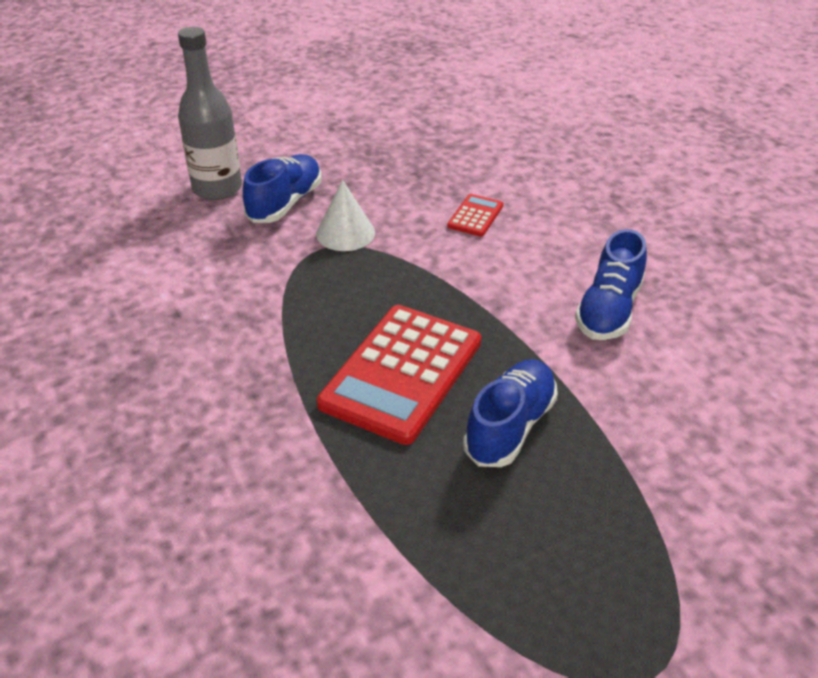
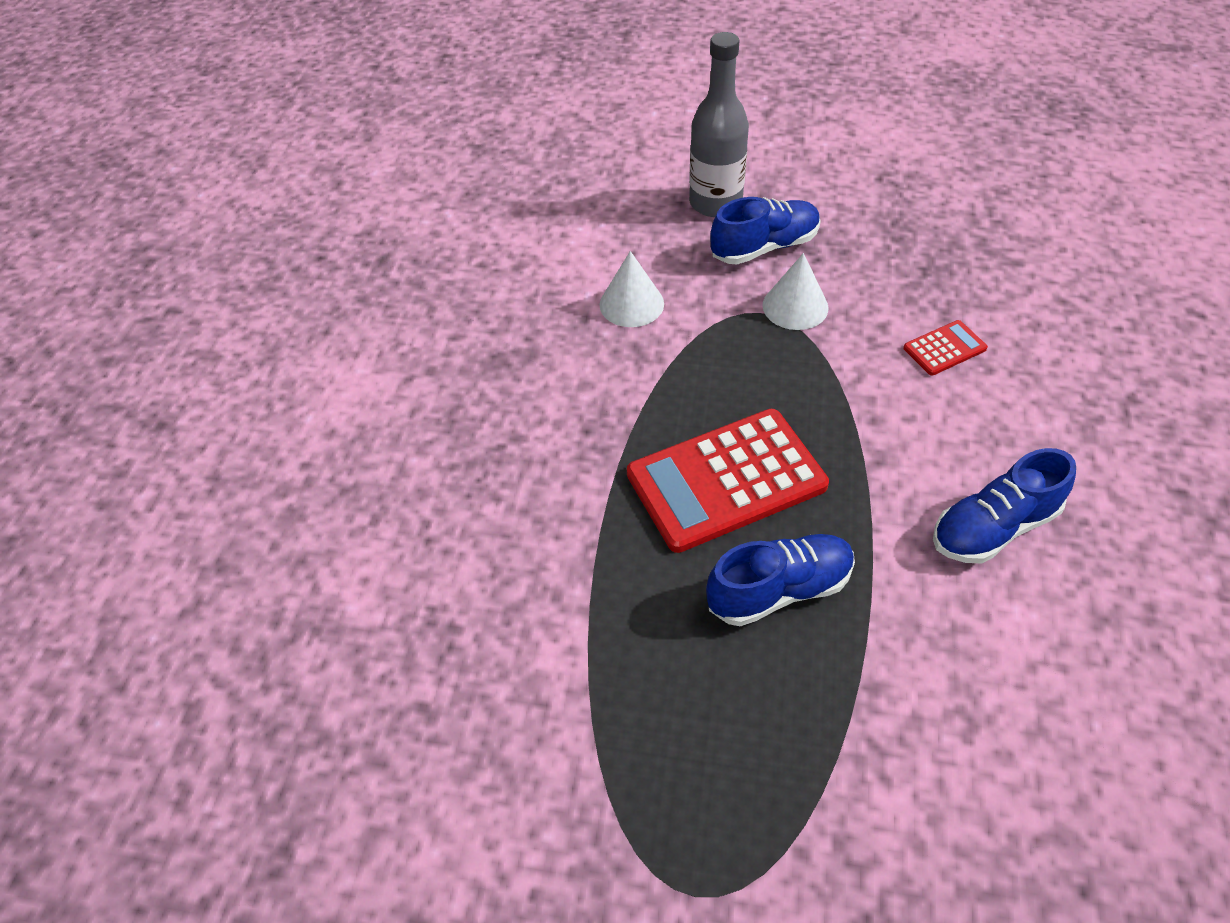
camera: 40 degrees right, 10 degrees up
(209, 285) = (631, 304): none -> white cone

